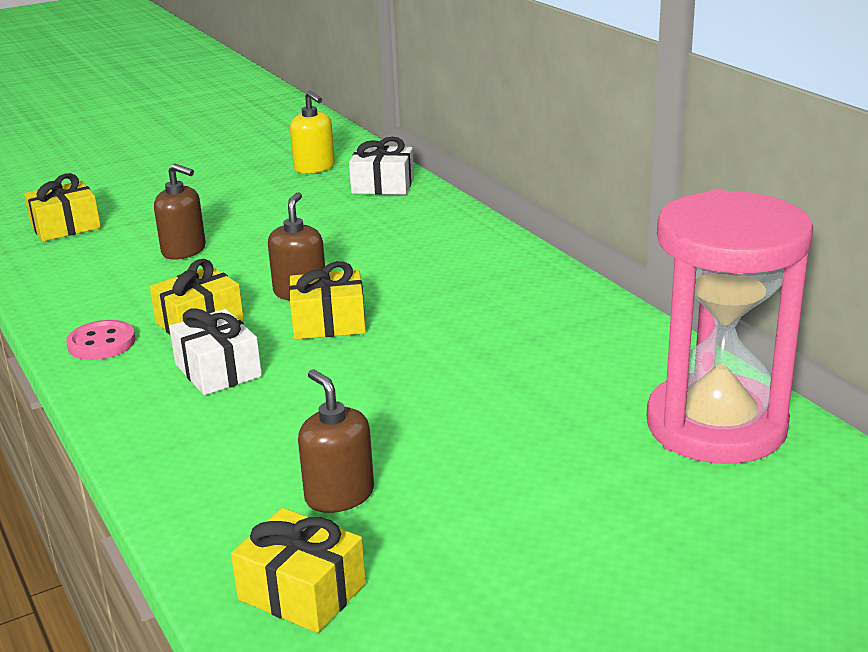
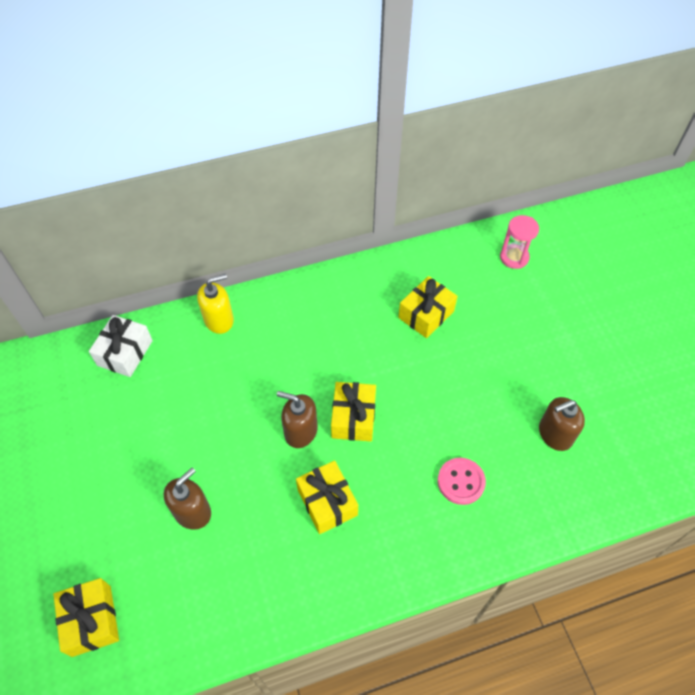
camera: 80 degrees left, 30 degrees up
(101, 343) = (341, 574): pink button -> pink button (461, 482)
(218, 370) = (402, 492): white gift -> none
(302, 592) = (635, 460): yellow gift -> yellow gift (426, 314)
(314, 168) = (56, 398): yellow soap dispenser -> yellow soap dispenser (219, 320)
(716, 426) = (514, 257): pink hourglass -> pink hourglass, size x0.41

